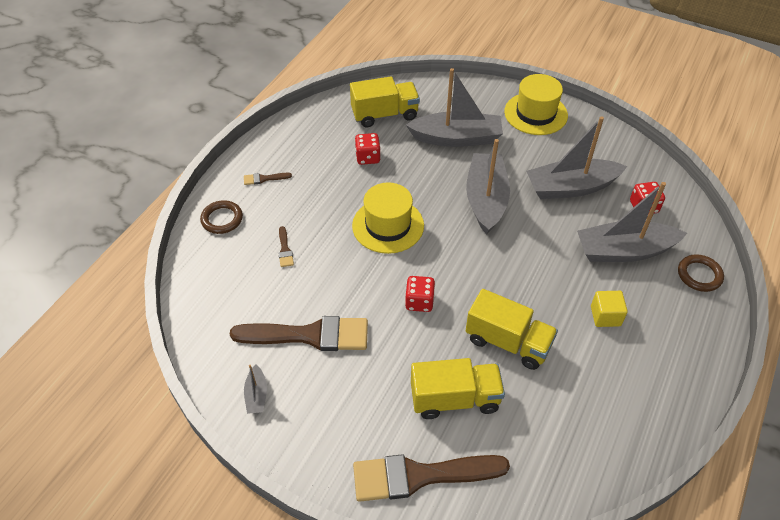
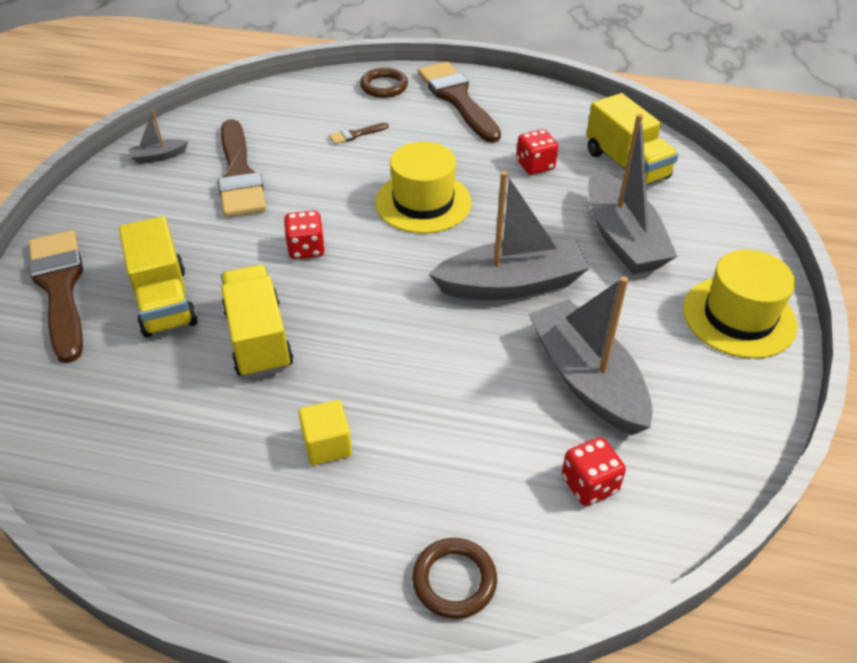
camera: 75 degrees right, 5 degrees down
(264, 179) = (457, 99): brown brush -> brown brush, size x2.44
(508, 342) = (258, 339): yellow truck -> yellow truck turned 150 degrees clockwise
(624, 251) = (472, 461): grey boat -> none

